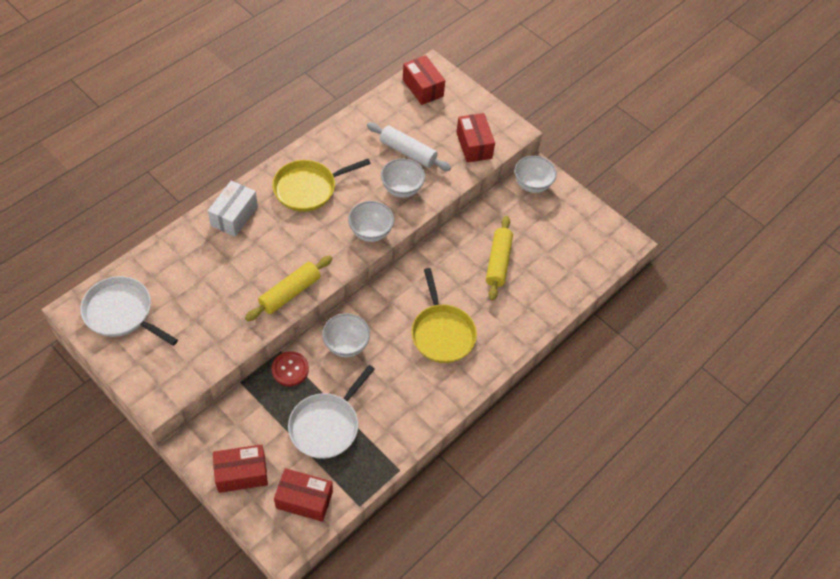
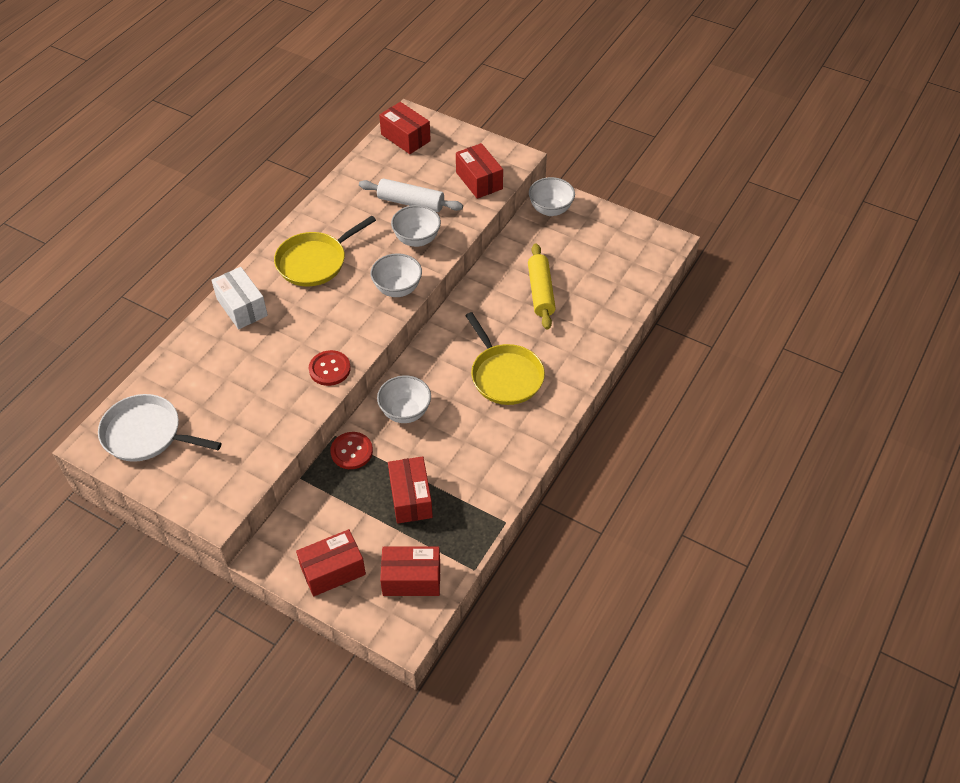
camera: 10 degrees left, 5 degrees down
(234, 216) = (242, 307): white box -> white box turned 45 degrees counterclockwise
(290, 293) = (329, 369): yellow rolling pin -> red button
(326, 425) = (411, 498): white pan -> red box

